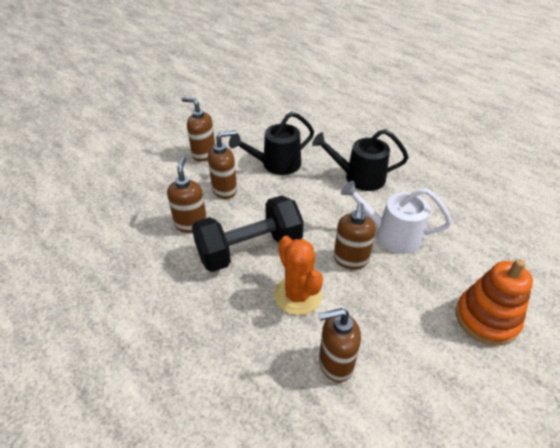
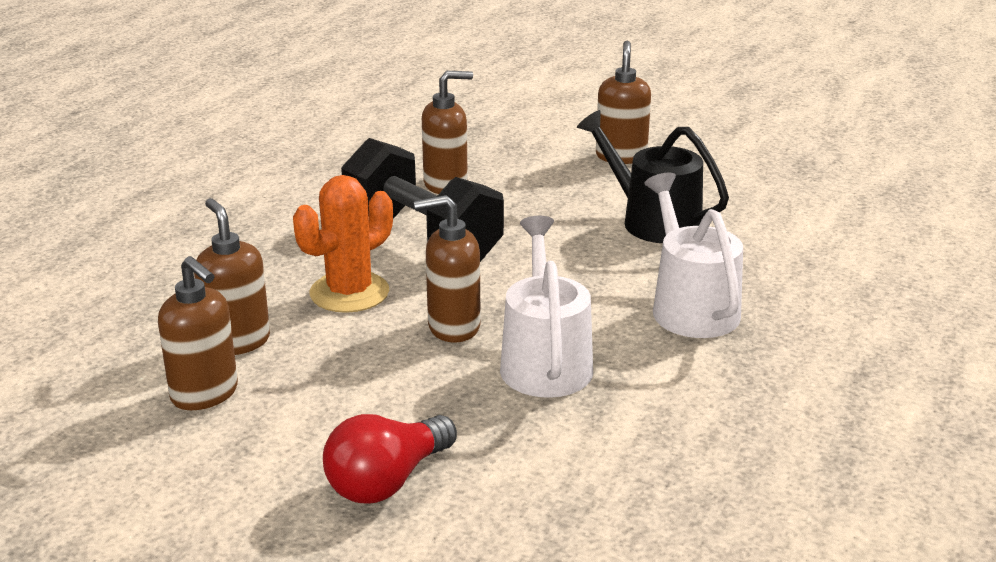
camera: 70 degrees right, 15 degrees down
(225, 190) = (544, 192): brown soap dispenser -> brown soap dispenser (205, 394)
(359, 177) = (690, 307): black watering can -> white watering can
(486, 319) = (387, 481): orange stacking toy -> red light bulb

